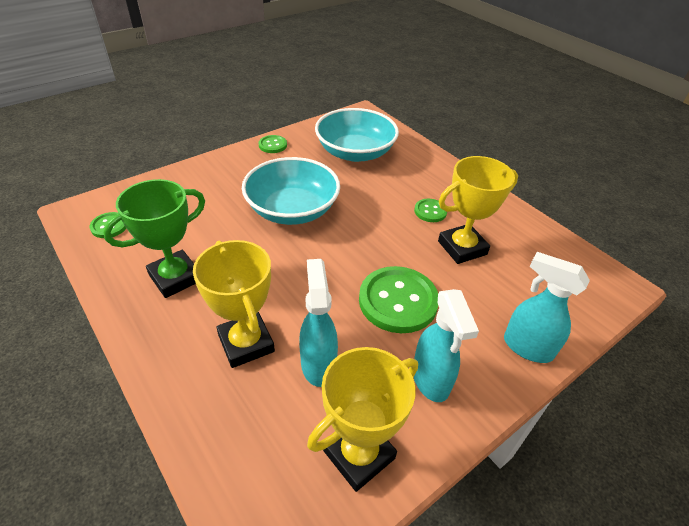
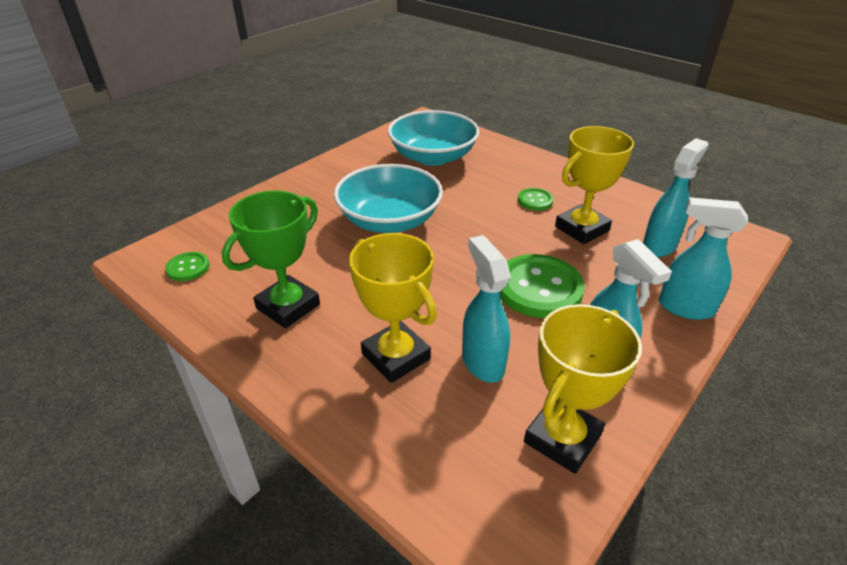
camera: 10 degrees left, 5 degrees down
(272, 145) = (340, 162): green button -> none
(529, 278) = (659, 245): none -> turquoise spray bottle

